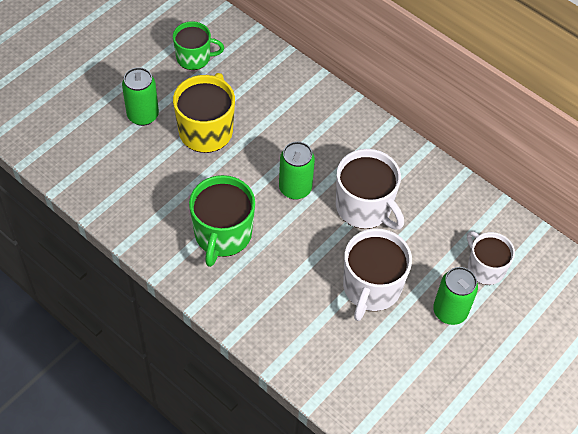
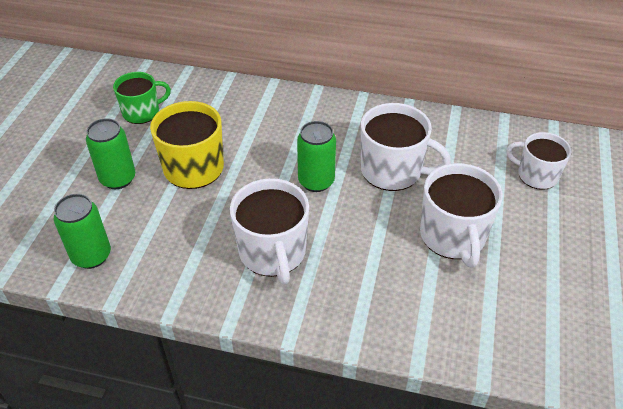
camera: 25 degrees left, 10 degrees down
(222, 235) = (273, 252): green mug -> white mug
(450, 311) = (538, 224): green can -> green can (91, 256)

